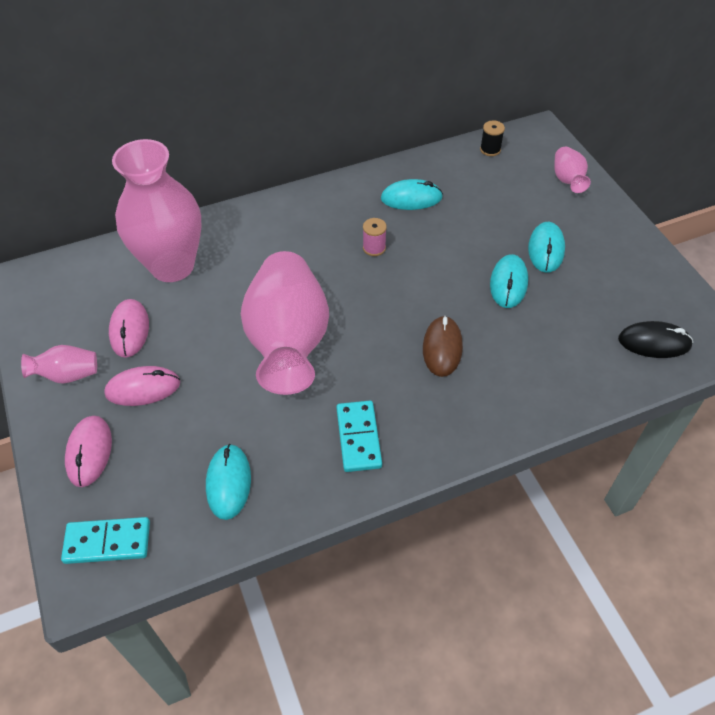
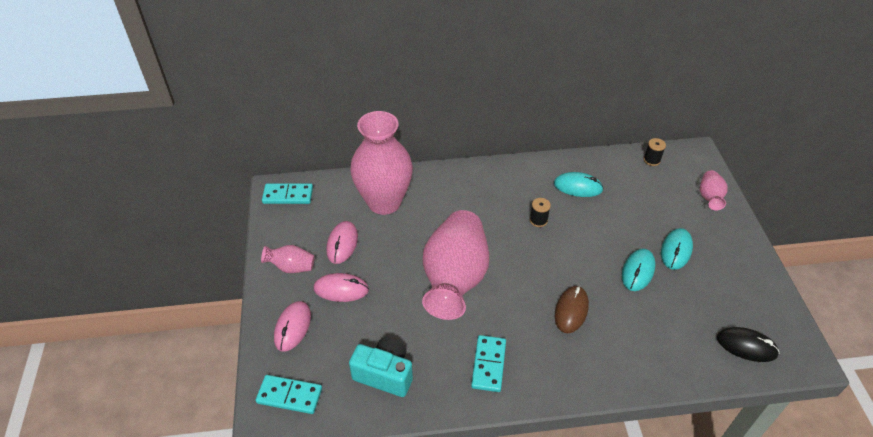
camera: 15 degrees right, 5 degrees down
(39, 283) = (288, 195): none -> turquoise domino
(228, 482) = (384, 374): turquoise mouse -> turquoise camera
(374, 248) = (538, 220): pink spool -> black spool

